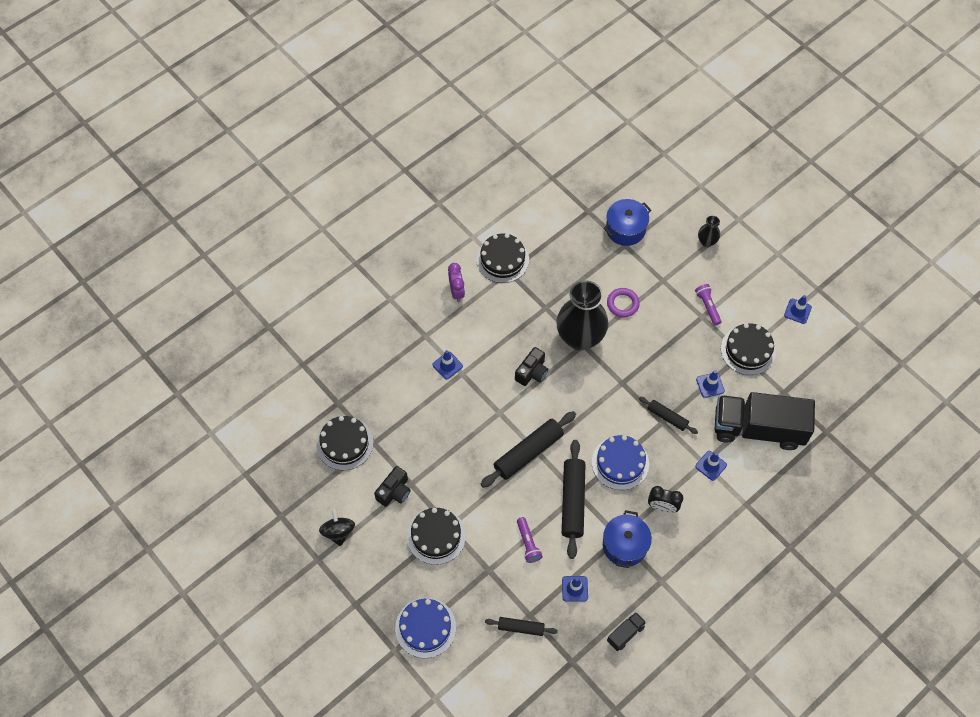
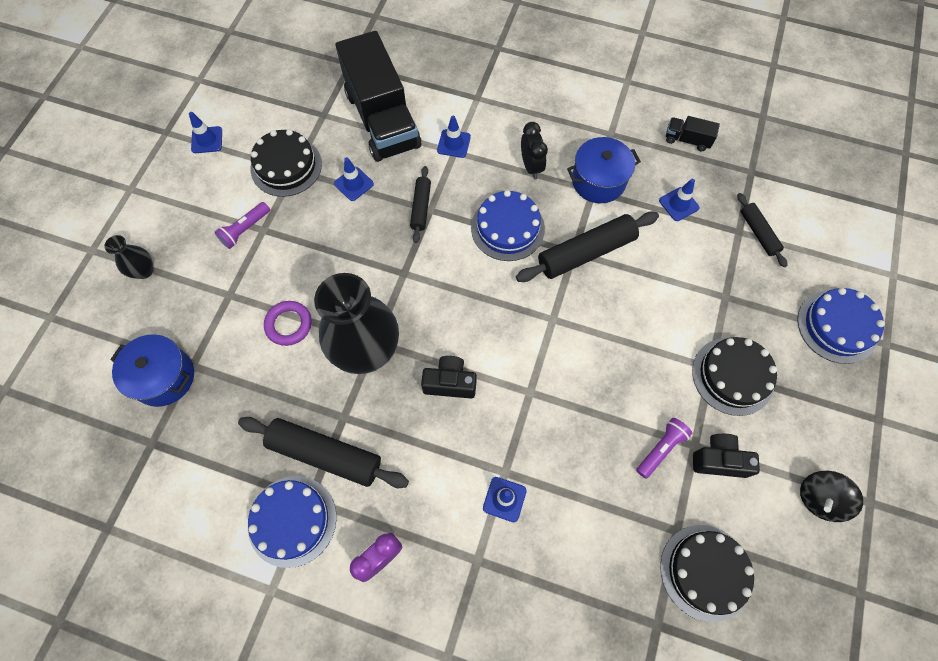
camera: 120 degrees left, 5 degrees up
(502, 259) = (292, 520): black cake -> blue cake
(528, 452) = (560, 330): black rolling pin -> black rolling pin (325, 455)
(528, 543) = (666, 273): purple flashlight -> purple flashlight (661, 449)

